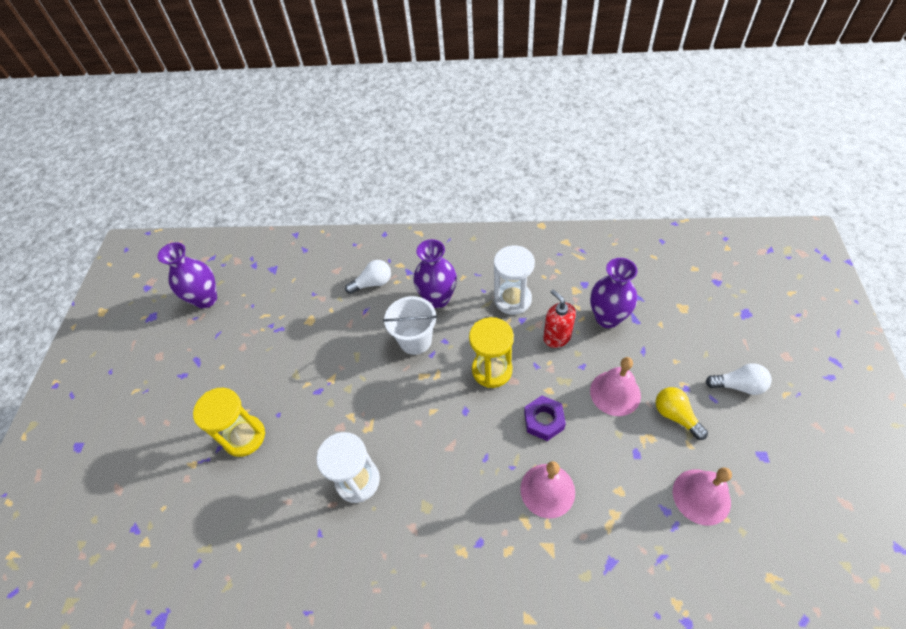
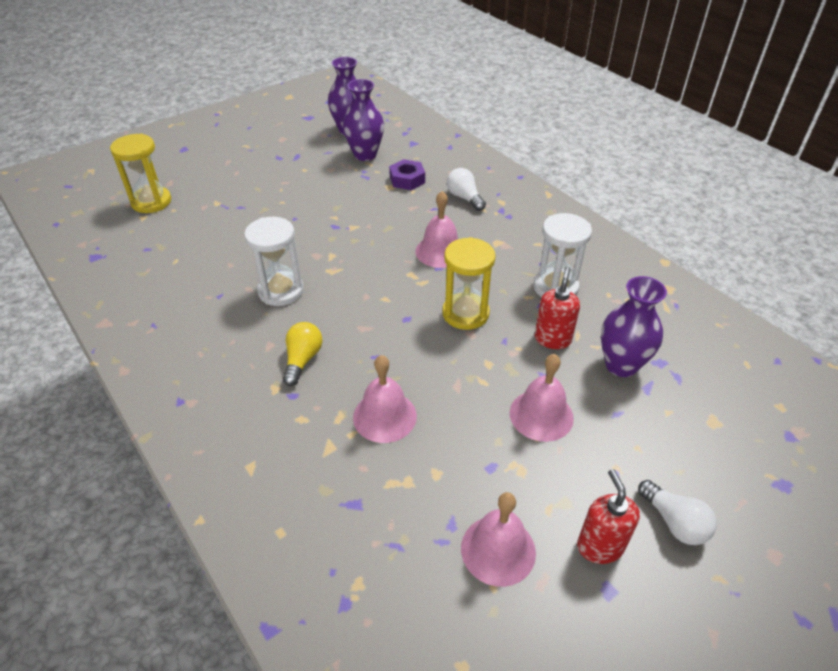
camera: 45 degrees right, 10 degrees down
(244, 437) = (260, 213): yellow hourglass -> yellow hourglass (151, 202)
(373, 283) = (464, 198): white light bulb -> white light bulb turned 150 degrees counterclockwise
(415, 340) = (440, 251): white bucket -> pink bell
(438, 298) = (497, 241): purple vase -> purple vase (365, 155)
(544, 420) = (453, 376): purple nut -> purple nut (407, 180)
(675, 416) = (570, 480): yellow light bulb -> yellow light bulb (302, 360)
(731, 437) = (600, 546): none -> red soap dispenser

